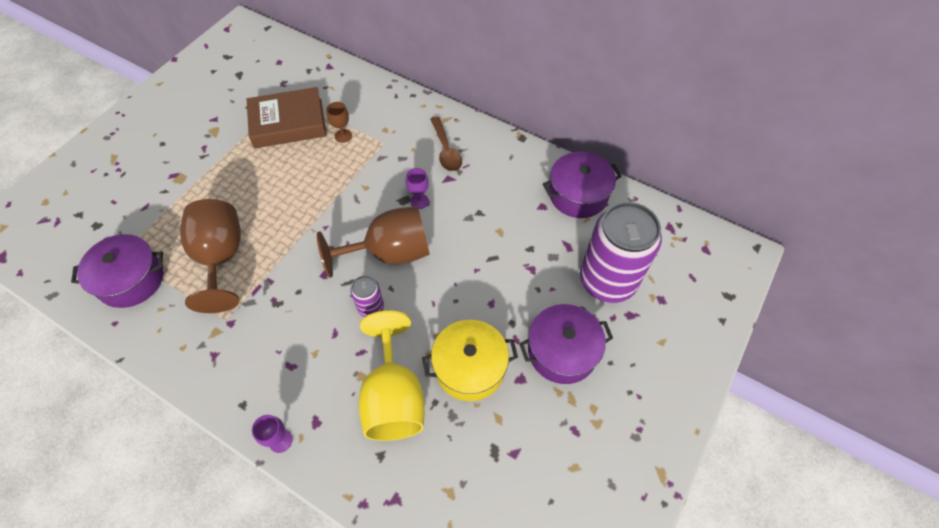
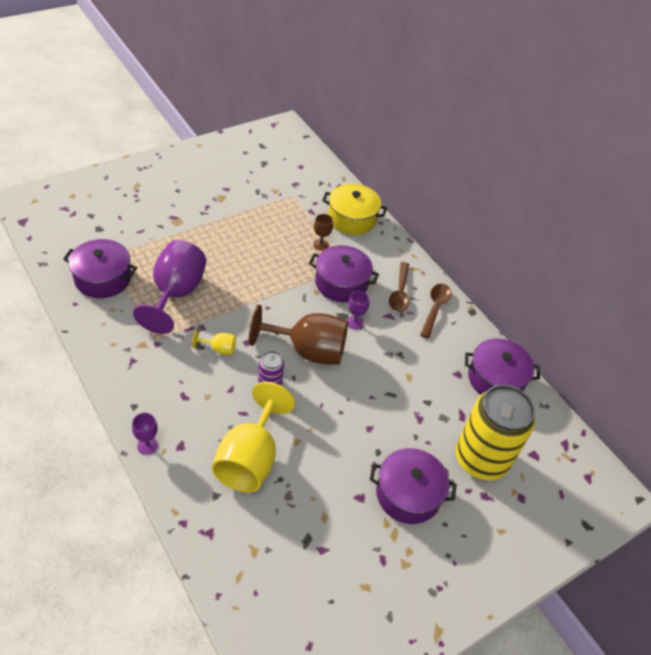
camera: 20 degrees right, 10 degrees down
(221, 258) = (175, 293): brown goblet -> purple goblet
(288, 123) = (282, 216): brown book -> none
(299, 296) = (219, 349): none -> yellow goblet
(384, 167) = (341, 283): none -> purple pot
(470, 367) = (323, 467): yellow pot -> yellow pot (352, 219)
(487, 150) = (435, 308): none -> brown spoon
(607, 280) = (481, 459): purple can -> yellow can

